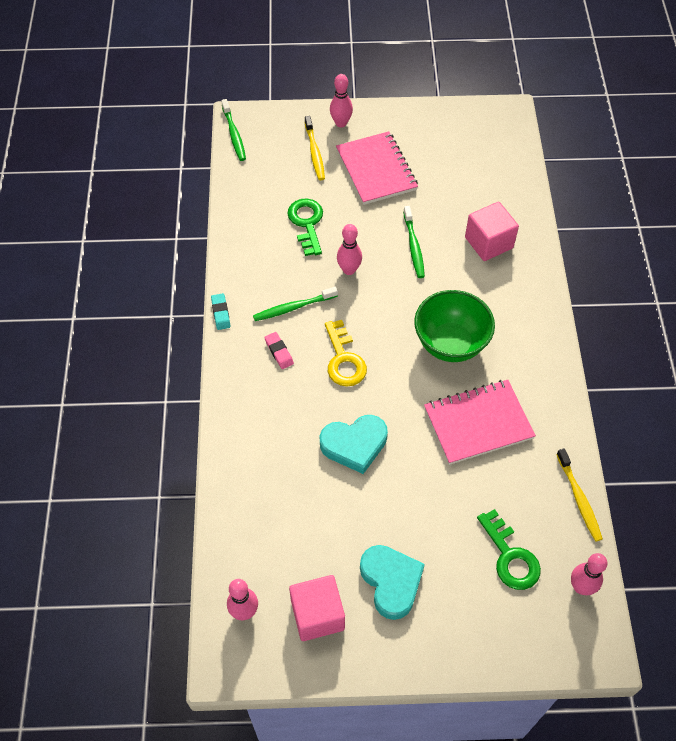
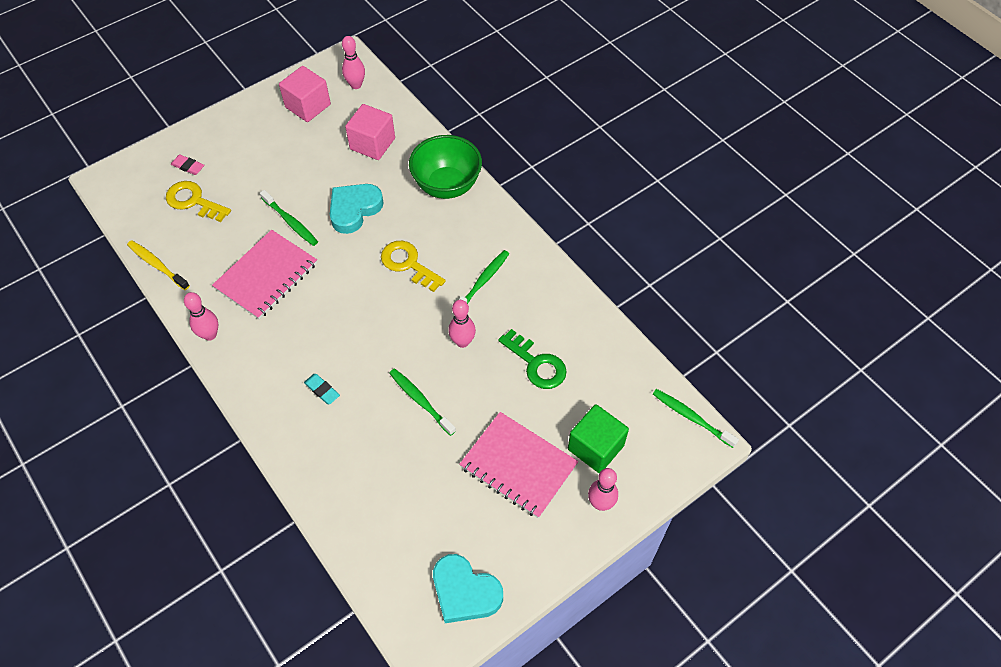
camera: 145 degrees right, 0 degrees up
(221, 313) = (537, 243): turquoise eraser -> turquoise eraser (322, 390)
(279, 352) = (464, 241): pink eraser -> pink eraser (188, 166)
(314, 152) = (595, 447): yellow toothbrush -> green cube
(391, 582) = (270, 145): turquoise heart -> turquoise heart (465, 592)
(424, 468) = (290, 222): none -> green toothbrush
(450, 344) = (327, 327): green bowl -> green bowl (447, 185)
(488, 243) = (350, 449): pink cube -> pink cube (372, 144)
(510, 556) = (193, 201): green key -> yellow key
(581, 587) = (132, 209): pink bowling pin -> pink bowling pin (210, 335)

